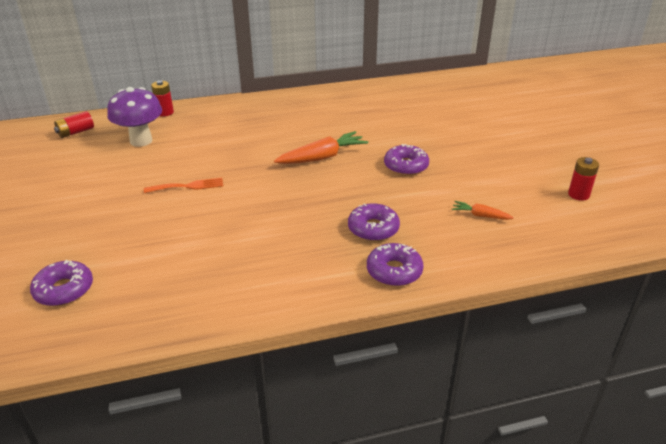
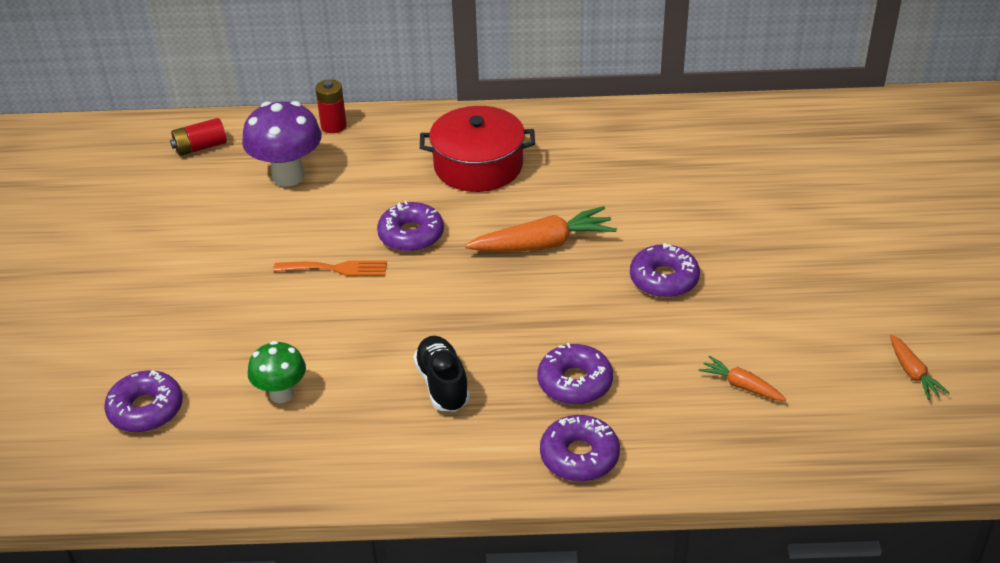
camera: 15 degrees right, 5 degrees up
(168, 265) = (281, 394): none -> green mushroom
(234, 162) = (411, 235): none -> purple donut
(266, 122) = (478, 166): none -> red pot
(283, 242) = (442, 384): none -> black shoe
(578, 195) = (912, 373): red battery -> orange carrot

